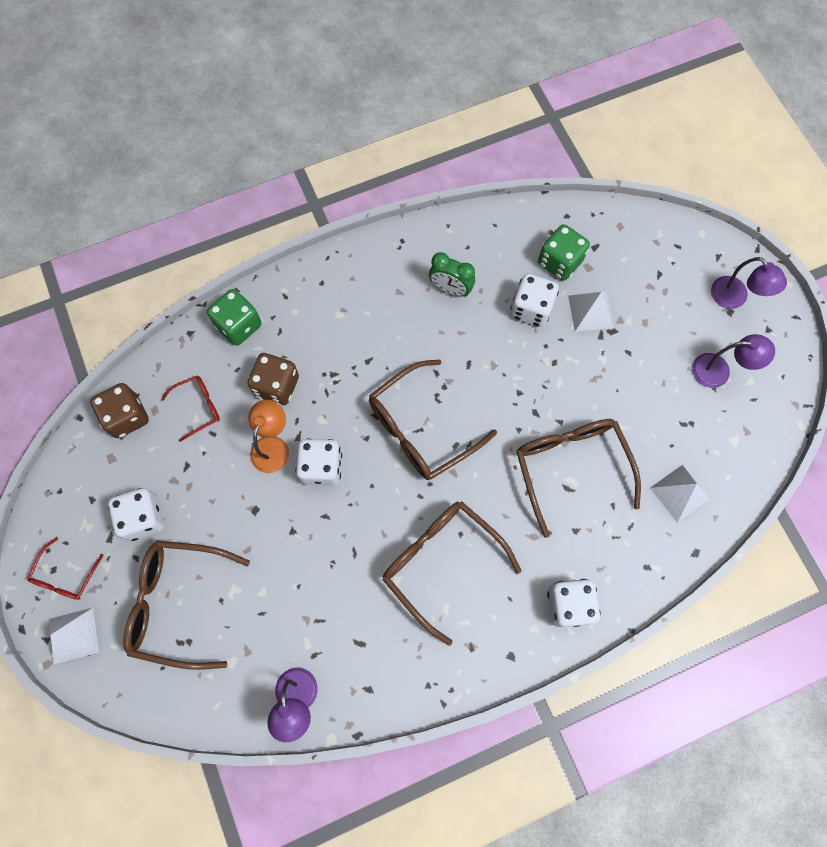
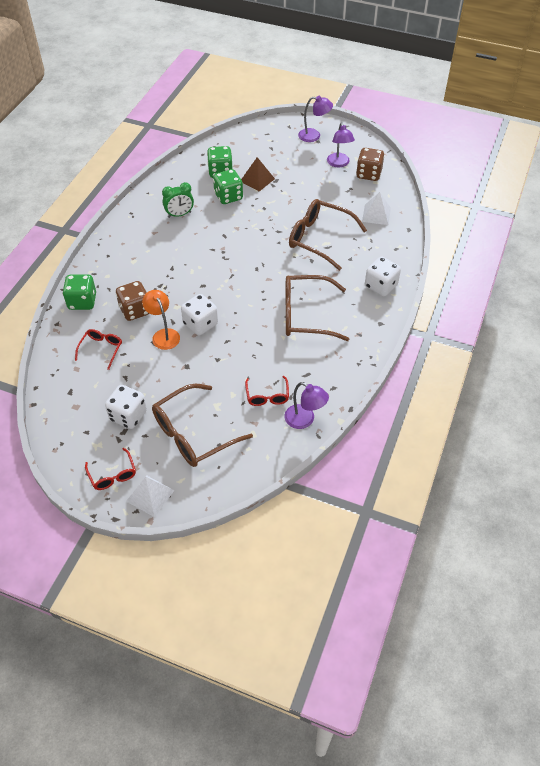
camera: 45 degrees left, 20 degrees down
(127, 417) = (63, 382): brown dice -> brown dice (368, 174)
(292, 630) = (267, 396): none -> red glasses
(421, 429) = (232, 274): brown glasses -> none
(531, 309) = (228, 196): white dice -> green dice
(590, 311) = (257, 180): white pyramid -> brown pyramid
(719, 371) = (339, 163): purple lamp -> purple lamp turned 120 degrees clockwise

